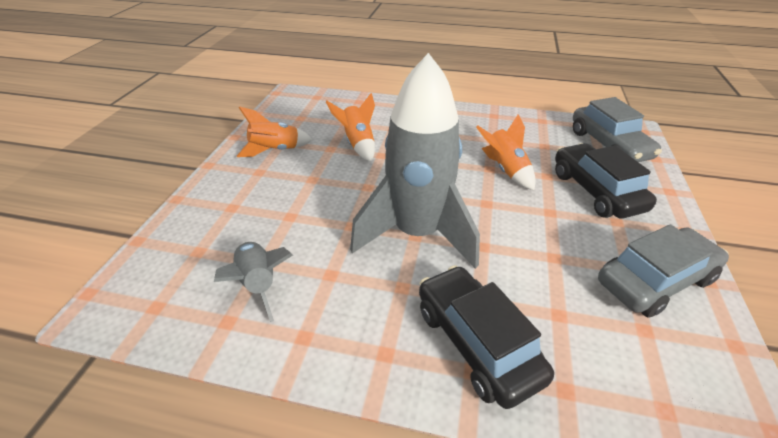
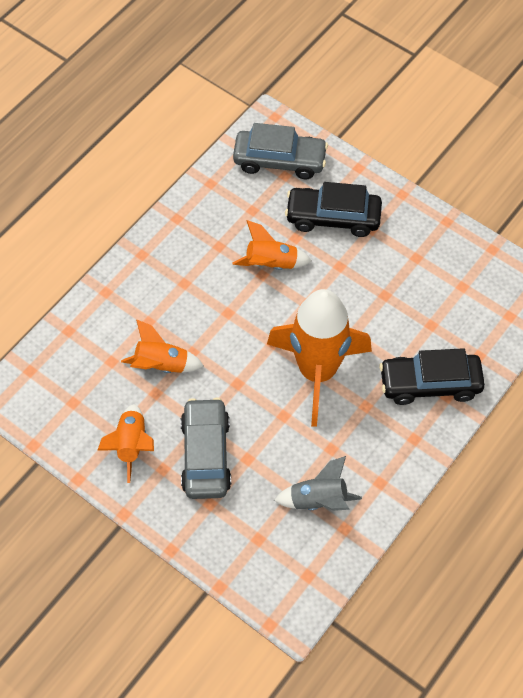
camera: 65 degrees left, 20 degrees up
(417, 234) = (317, 372): grey rocket -> orange rocket
(654, 281) = (432, 251): grey car -> grey car (206, 454)

